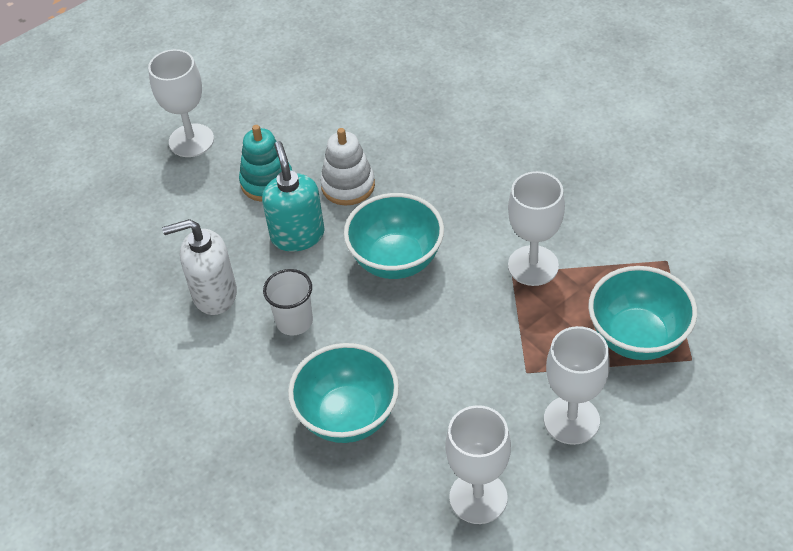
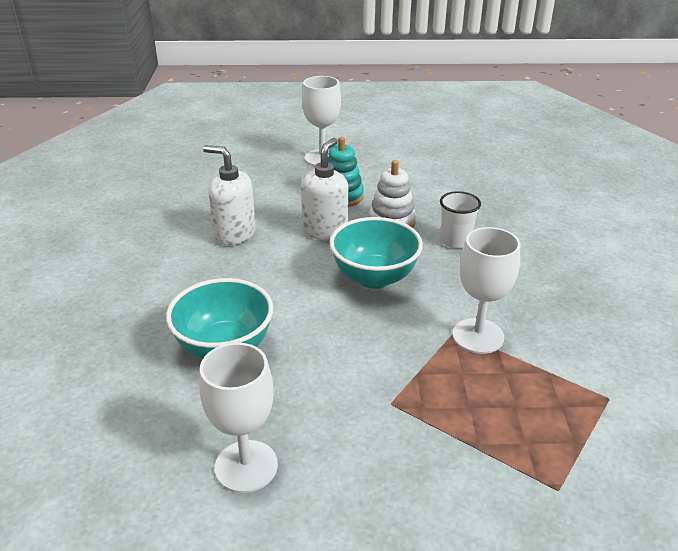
camera: 35 degrees right, 15 degrees down
(294, 321) = (263, 274): white cup -> white cup (455, 241)
(297, 235) = (325, 231): turquoise soap dispenser -> white soap dispenser
(571, 420) = (389, 463): white goblet -> none
(637, 337) = (519, 438): turquoise bowl -> none

